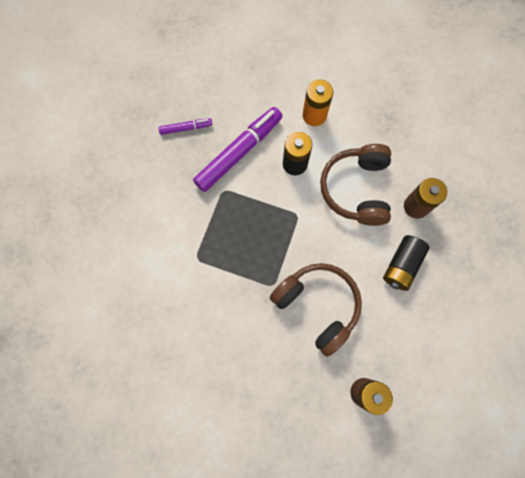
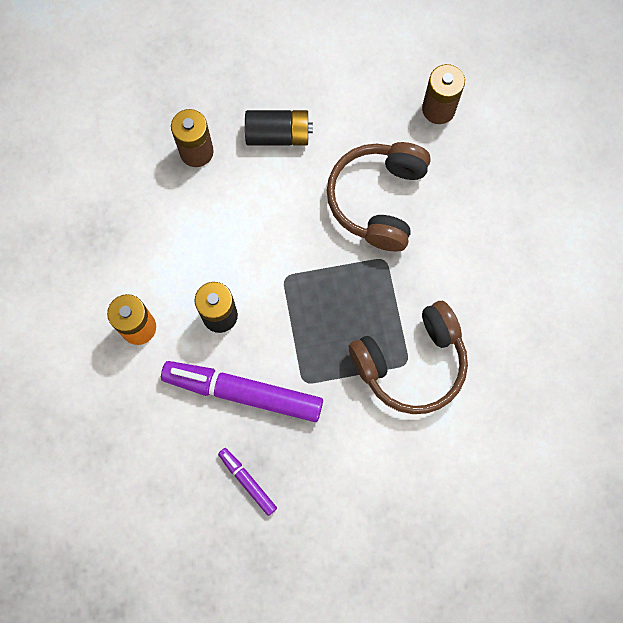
camera: 120 degrees left, 0 degrees up
(356, 189) = (213, 227): brown headphones -> brown headphones (411, 363)

